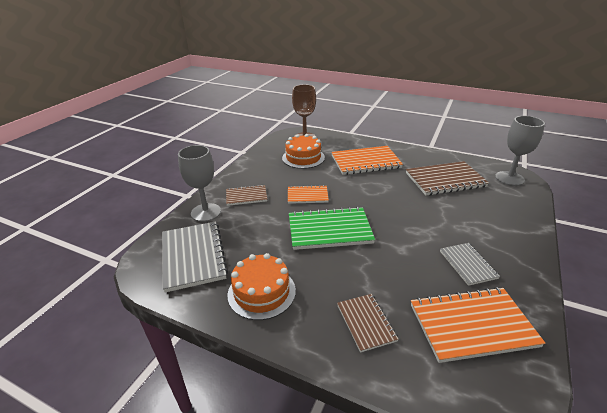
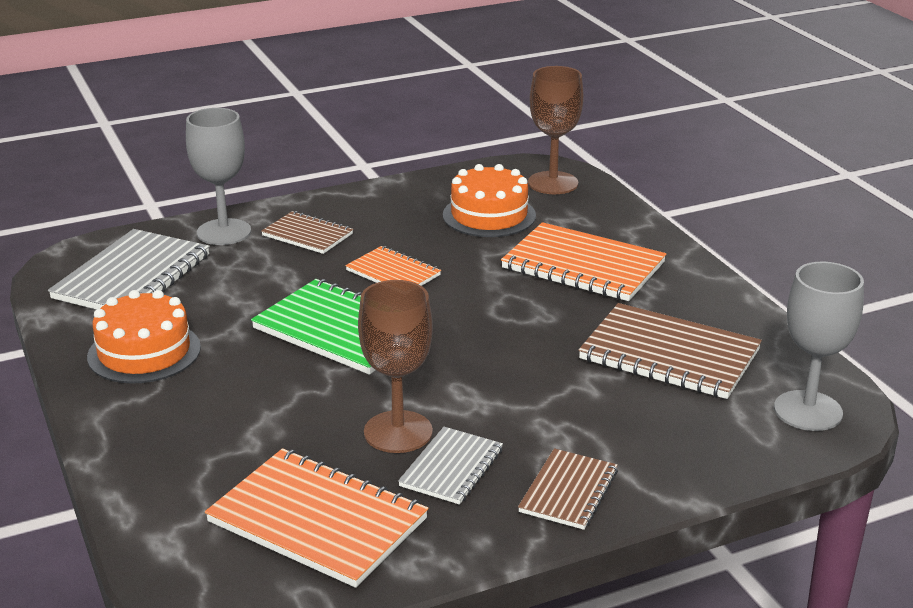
camera: 40 degrees right, 5 degrees down
(366, 323) = (201, 444): brown notebook -> brown notebook (568, 491)
(425, 261) = (398, 432): none -> brown goblet

